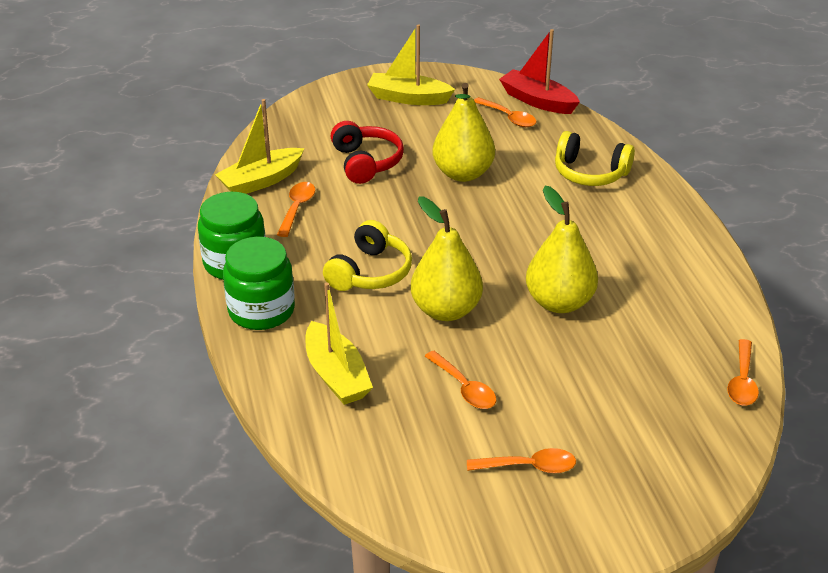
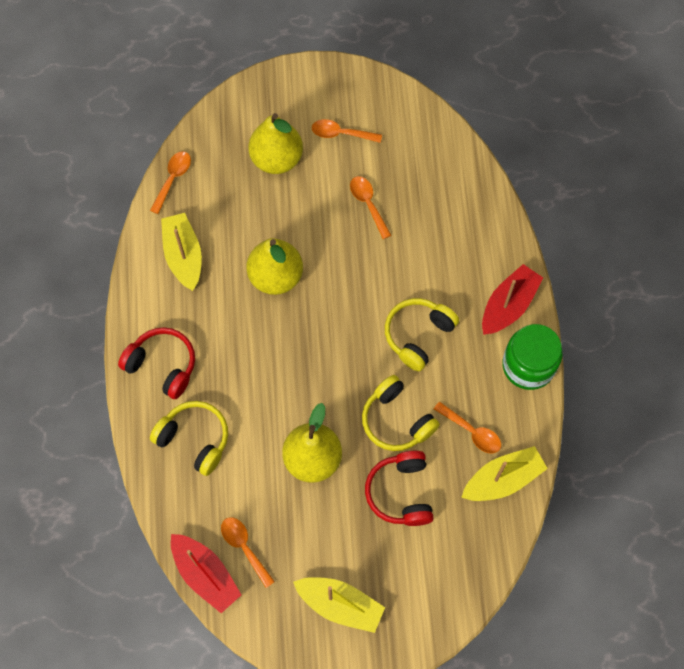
camera: 170 degrees left, 30 degrees up
(261, 310) = (508, 305): green jar -> red boat
(297, 208) = (472, 432): orange spoon -> orange spoon turned 75 degrees counterclockwise
(336, 375) = (456, 230): yellow boat -> yellow boat (183, 256)
(381, 207) = (396, 420): none -> yellow headphones
(446, 310) = (365, 282): yellow pear -> yellow pear (276, 159)
(653, 217) = (162, 365): none -> red headphones

